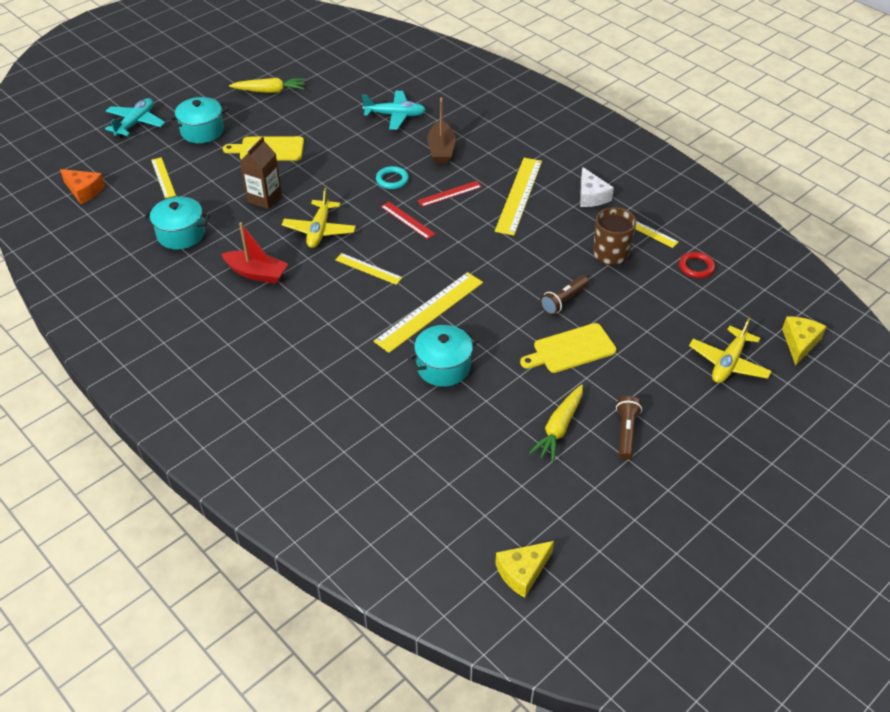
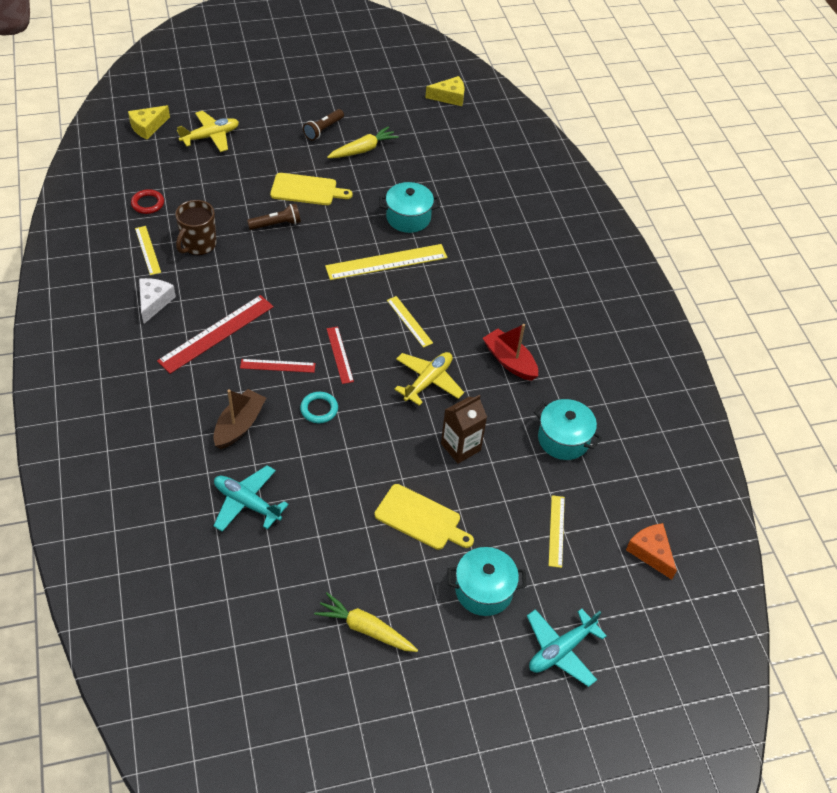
camera: 155 degrees left, 5 degrees up
(519, 195) = (216, 333): yellow ruler -> red ruler

